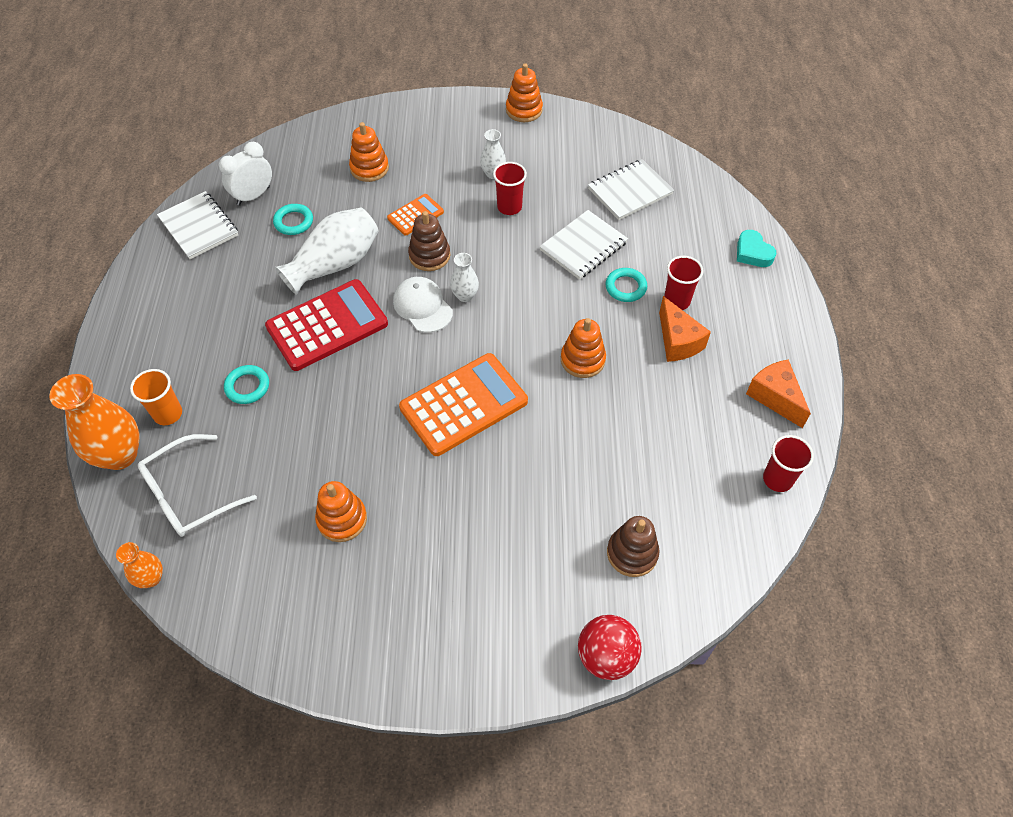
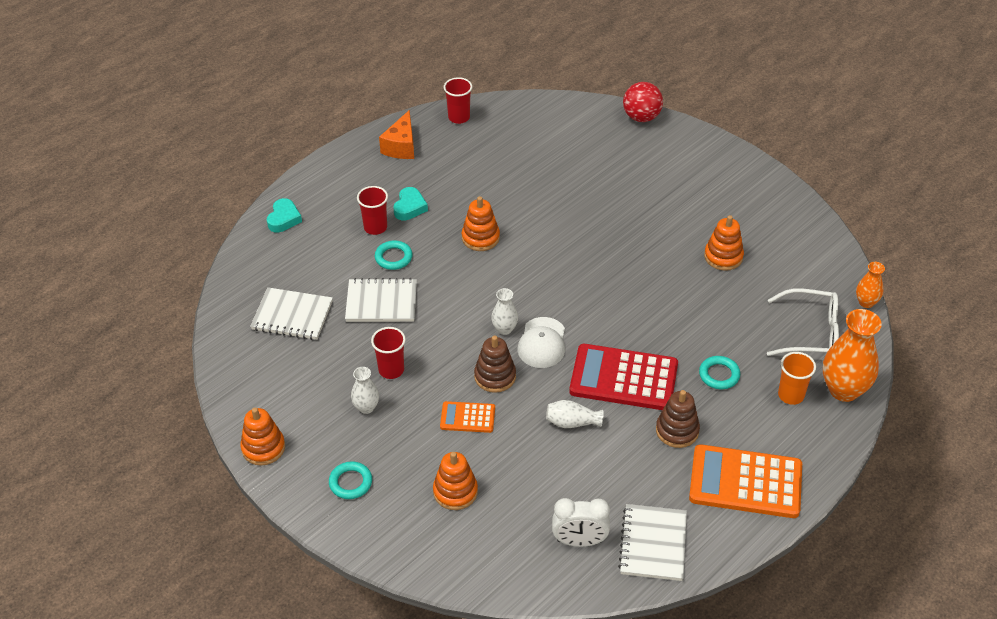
camera: 135 degrees left, 10 degrees down
(294, 222) = (569, 486): turquoise ring -> turquoise ring (350, 482)
(335, 264) = (572, 422): white vase -> white vase, size x0.52
(463, 404) = (585, 265): orange calculator -> orange calculator (745, 482)
(632, 553) = (577, 140): brown stacking toy -> brown stacking toy (677, 430)
(678, 341) = (409, 207): orange cheese -> turquoise heart

